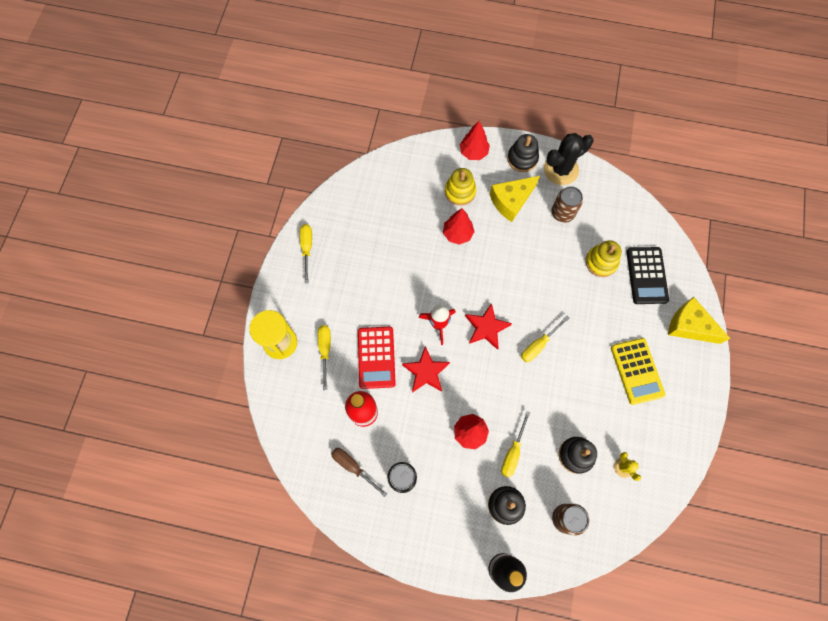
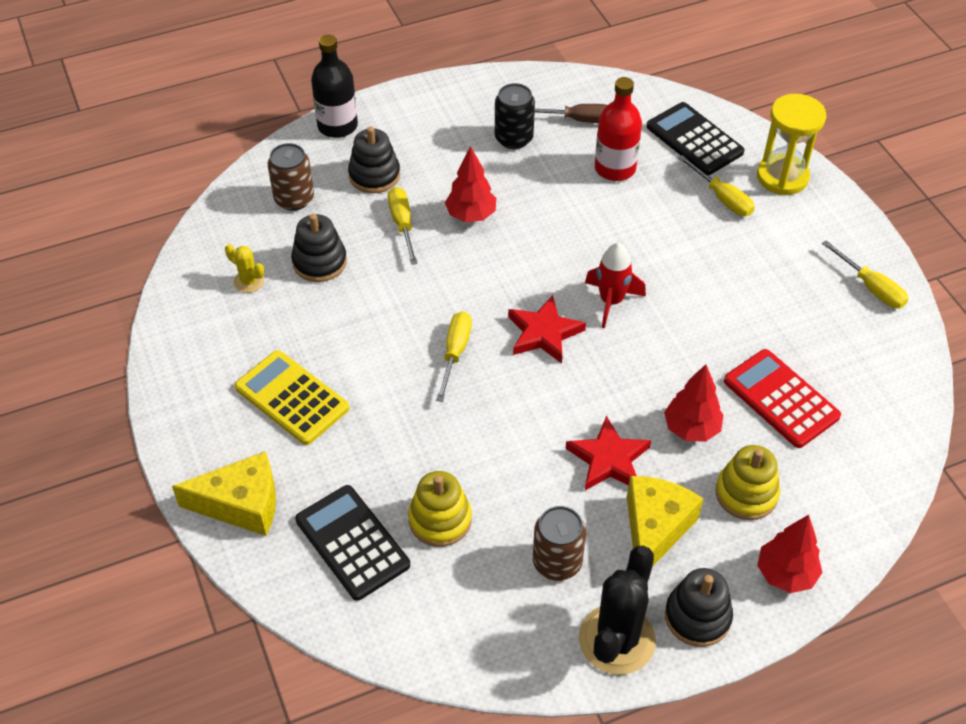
camera: 145 degrees right, 20 degrees down
(301, 403) = (694, 140): none -> black calculator
(376, 357) = (654, 224): red calculator -> red calculator (781, 399)
(426, 371) = (579, 244): red star -> red star (608, 459)

